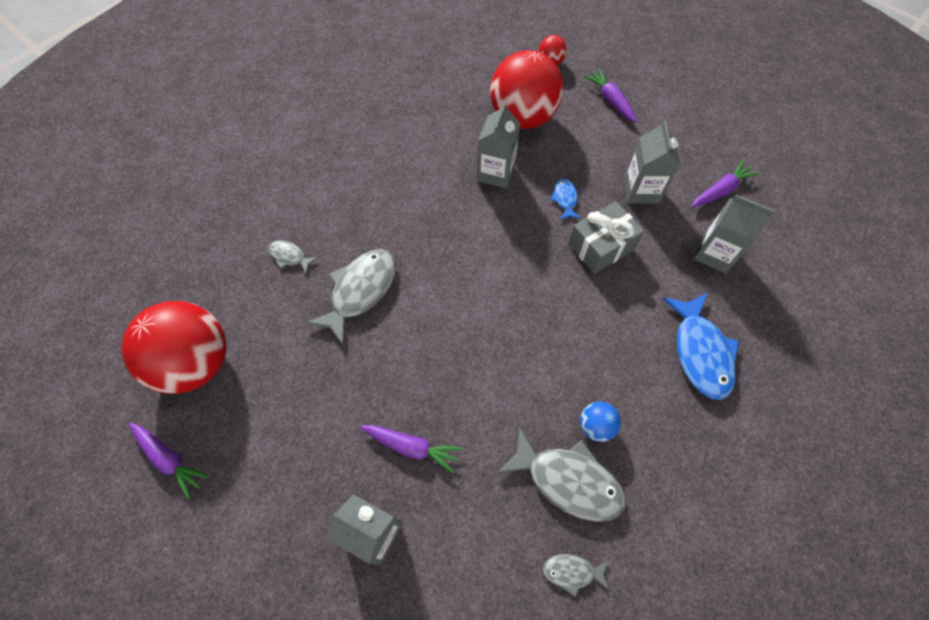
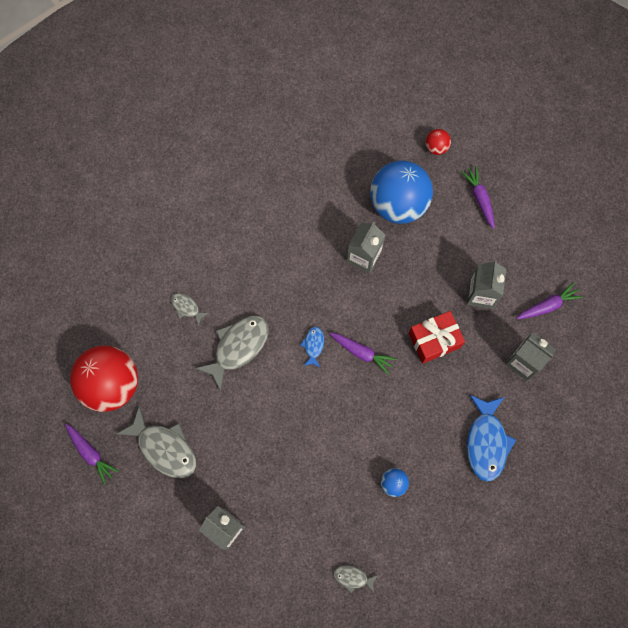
camera: 10 degrees right, 10 degrees up
(412, 447) = (260, 475): purple carrot -> purple carrot (362, 353)
(523, 117) = (398, 204): red ball -> blue ball
(565, 199) = (415, 292): blue fish -> blue fish (313, 345)
(568, 480) = (364, 518): grey fish -> grey fish (164, 448)
(601, 246) = (434, 340): grey gift -> red gift

